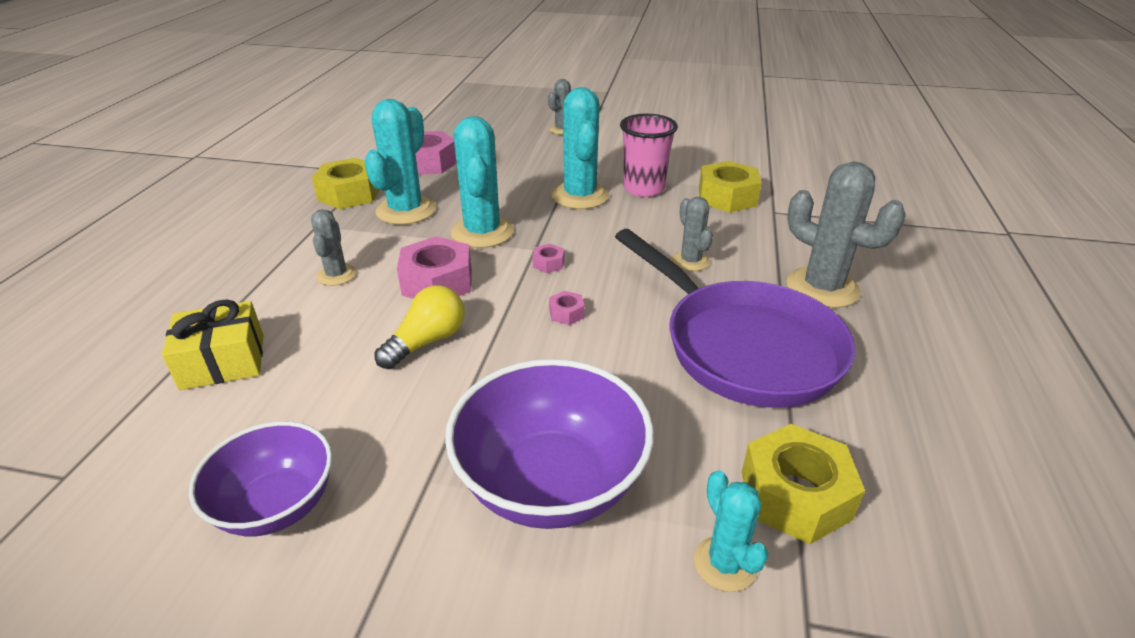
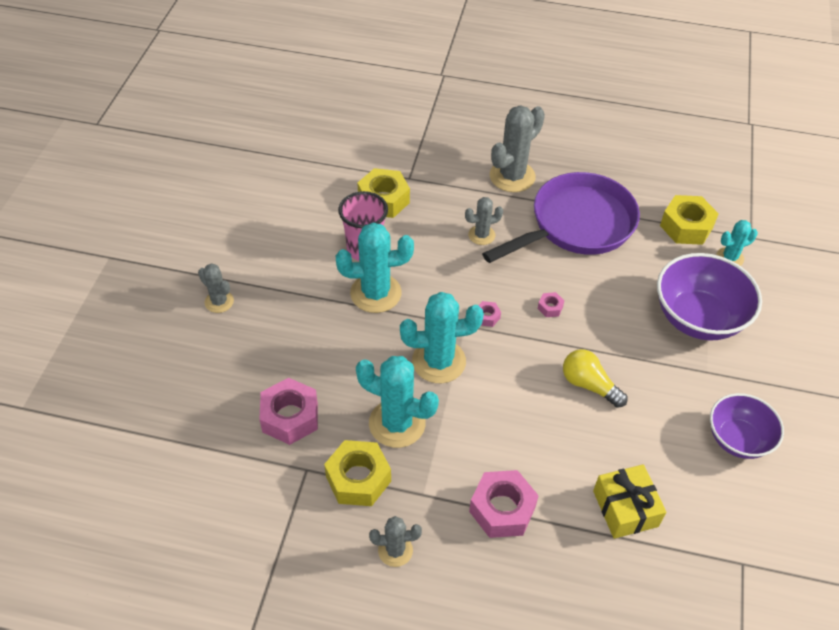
camera: 90 degrees left, 15 degrees up
(336, 275) = (509, 458): grey cactus -> grey cactus (395, 550)
(437, 282) = (516, 386): pink nut -> pink nut (502, 509)

